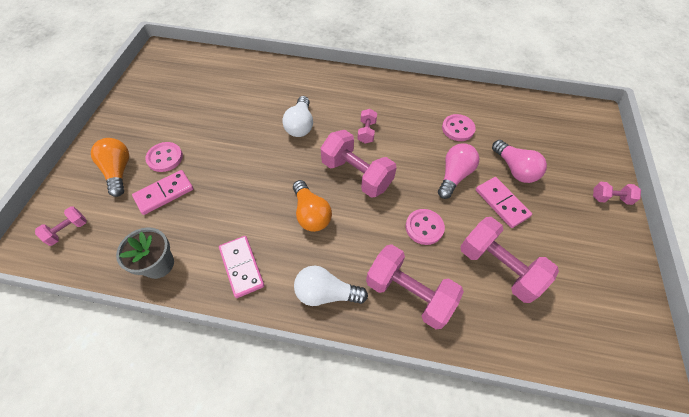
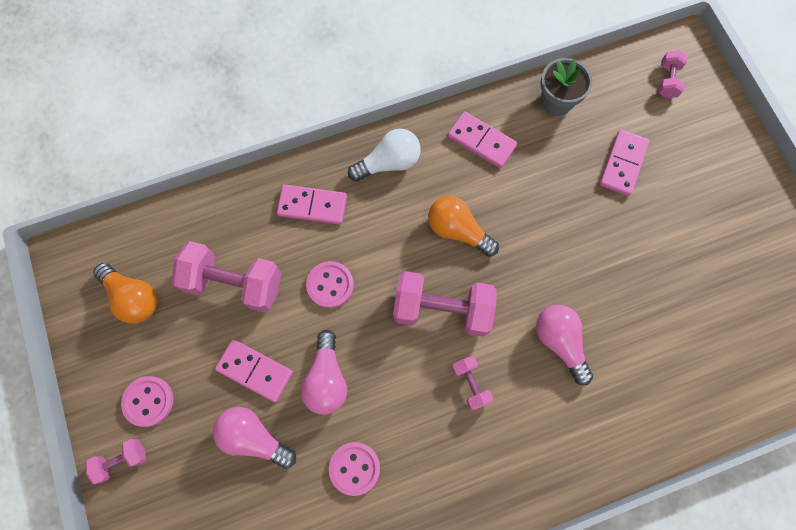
camera: 150 degrees right, 15 degrees up
(119, 171) = (694, 158): orange light bulb -> orange light bulb (133, 297)
(165, 158) = (666, 201): pink button -> pink button (148, 401)
(300, 125) = (560, 342): white light bulb -> pink light bulb
(409, 293) = (312, 205): pink dumbbell -> pink domino

